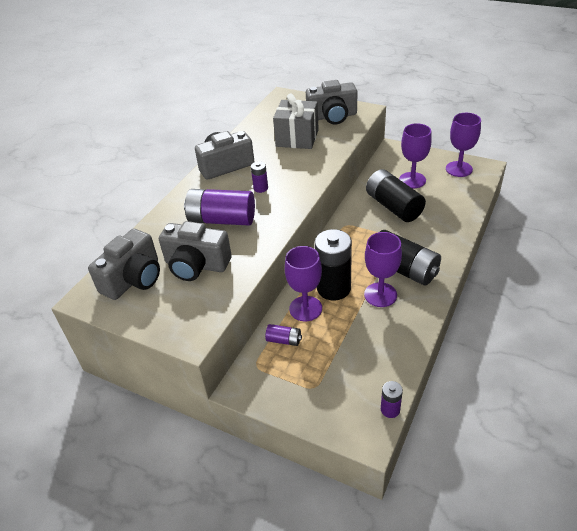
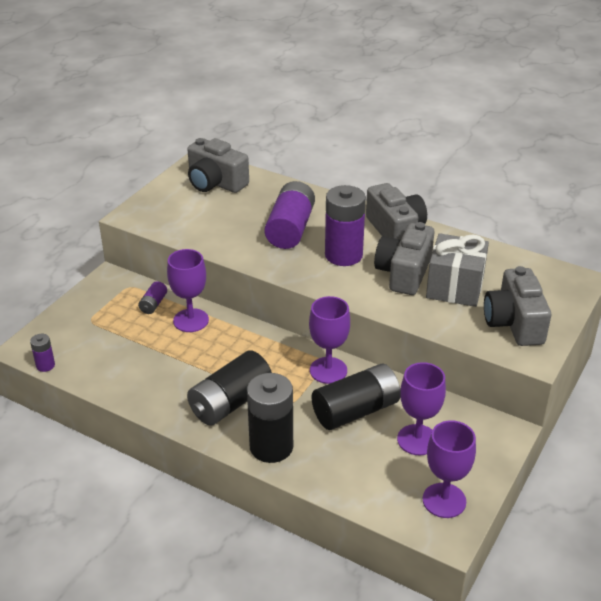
camera: 90 degrees right, 5 degrees down
(196, 265) = (223, 215): grey camera -> grey camera (404, 273)
(260, 188) = (343, 255): purple battery -> purple battery, size x2.14
(333, 288) = (215, 342): black battery -> black battery (271, 447)
(380, 295) = (194, 377): purple goblet -> purple goblet (328, 370)

